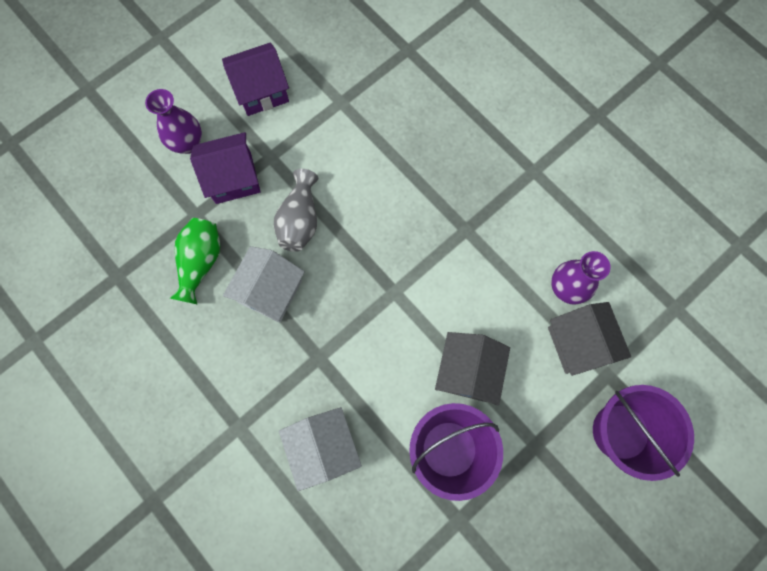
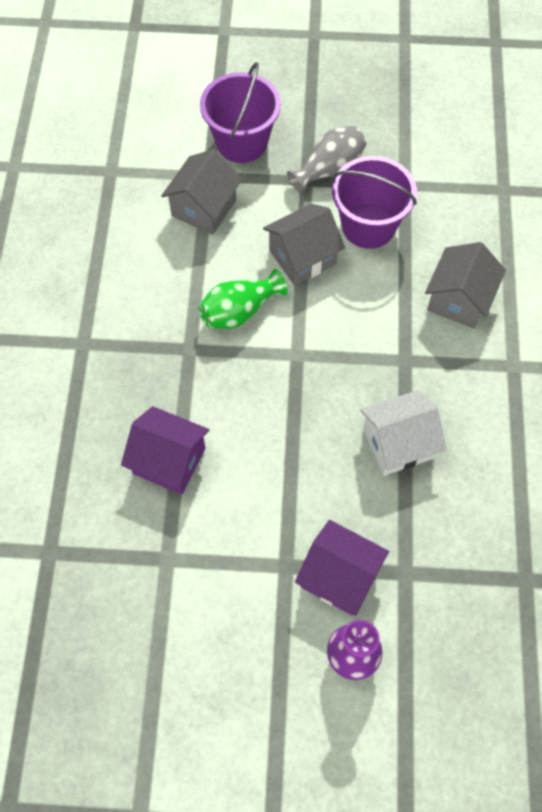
camera: 135 degrees left, 10 degrees down
(201, 262) = (437, 522): green vase -> green vase (239, 311)
(261, 91) = (228, 645): purple house -> purple house (169, 461)
(300, 220) = (316, 480): grey vase -> grey vase (329, 169)
(323, 447) = (459, 300): white house -> grey house
(566, 288) = (168, 246): purple vase -> none

